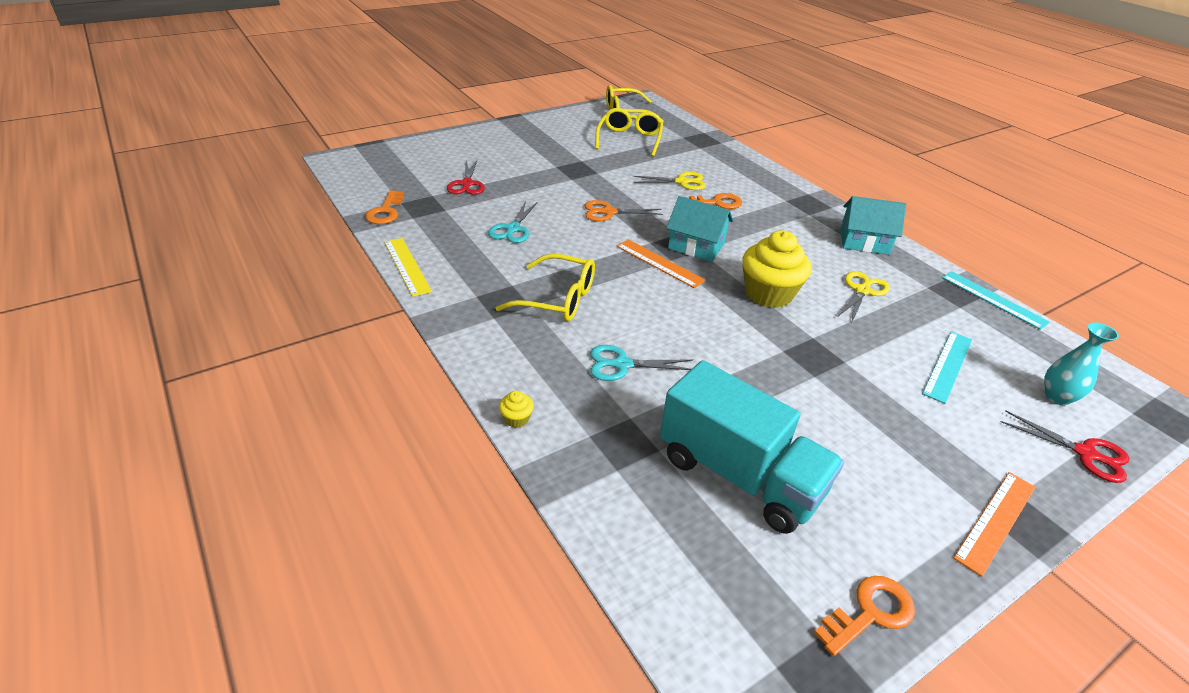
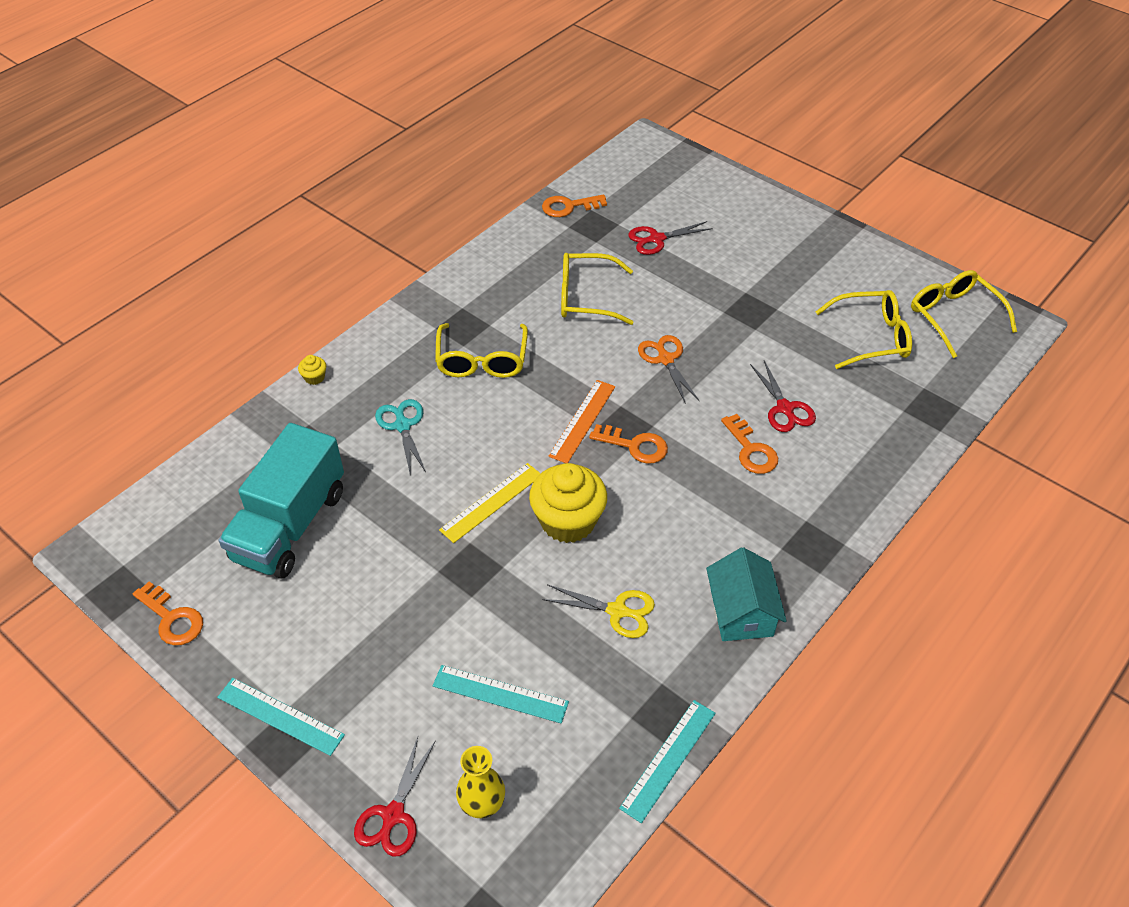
camera: 75 degrees right, 10 degrees up
(406, 266) = (486, 251): yellow ruler -> yellow ruler (491, 502)
(513, 229) = (587, 297): turquoise scissors -> yellow glasses
(681, 182) = (785, 408): yellow scissors -> red scissors
(696, 246) = (634, 446): turquoise house -> orange key
(995, 521) = (280, 716): orange ruler -> turquoise ruler
(1057, 397) = (482, 804): turquoise vase -> yellow vase

